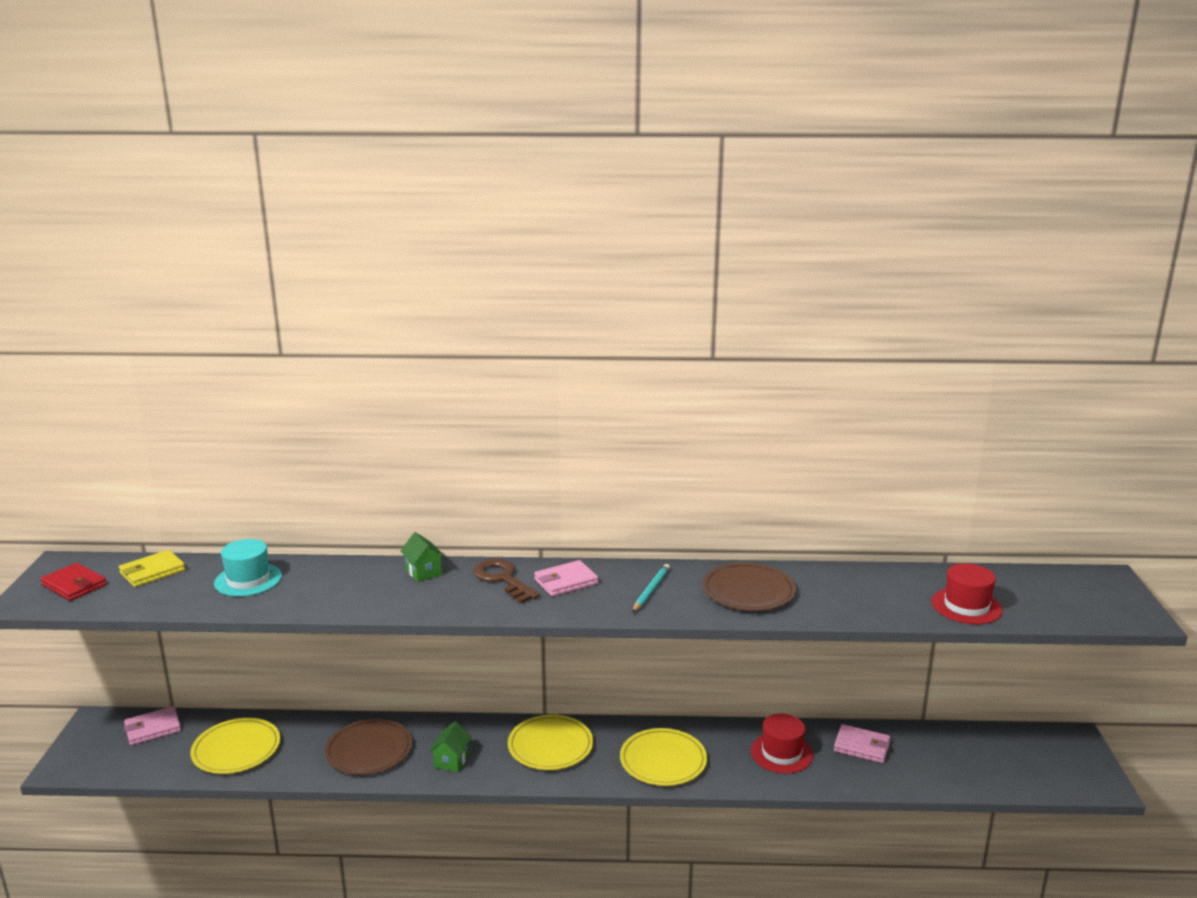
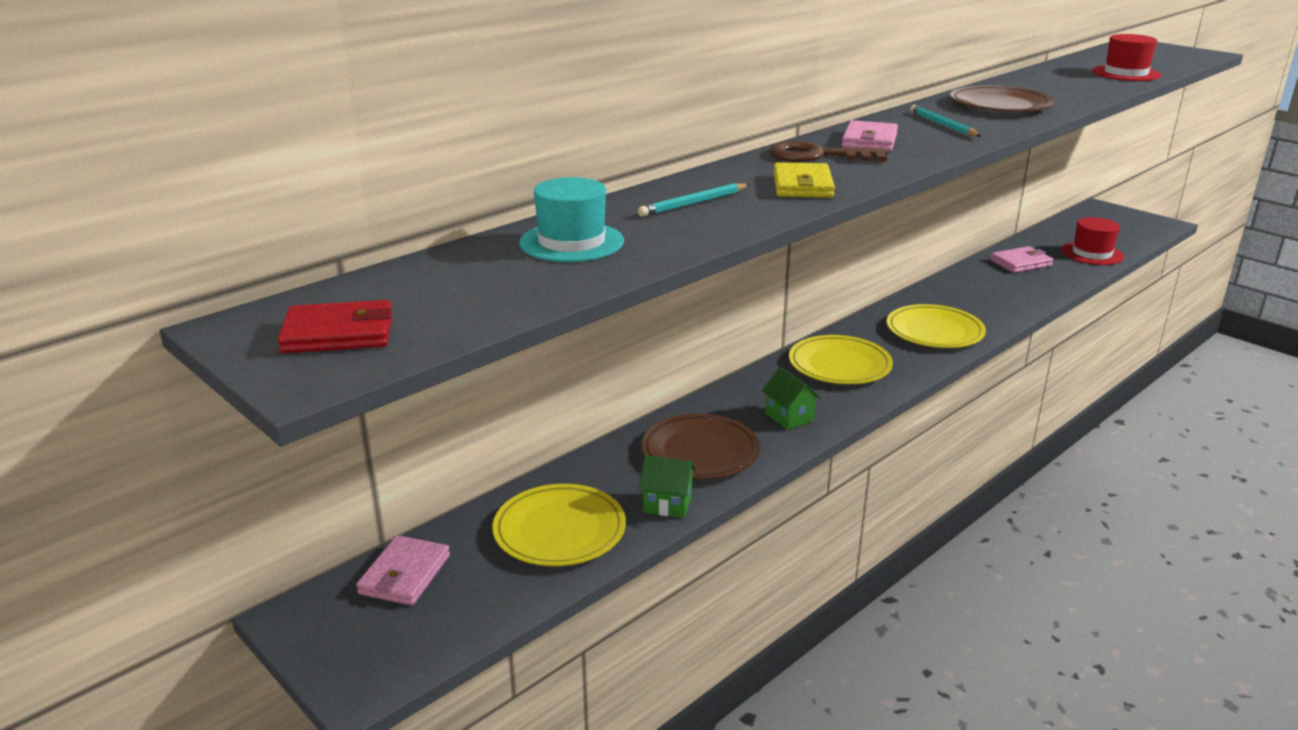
camera: 45 degrees left, 5 degrees up
(152, 572) = (420, 281): yellow wallet -> yellow wallet (802, 185)
(353, 582) = (694, 203): none -> turquoise pencil
(423, 572) = (735, 175): green house -> green house (667, 504)
(781, 753) = (989, 289): red hat -> red hat (1092, 253)

